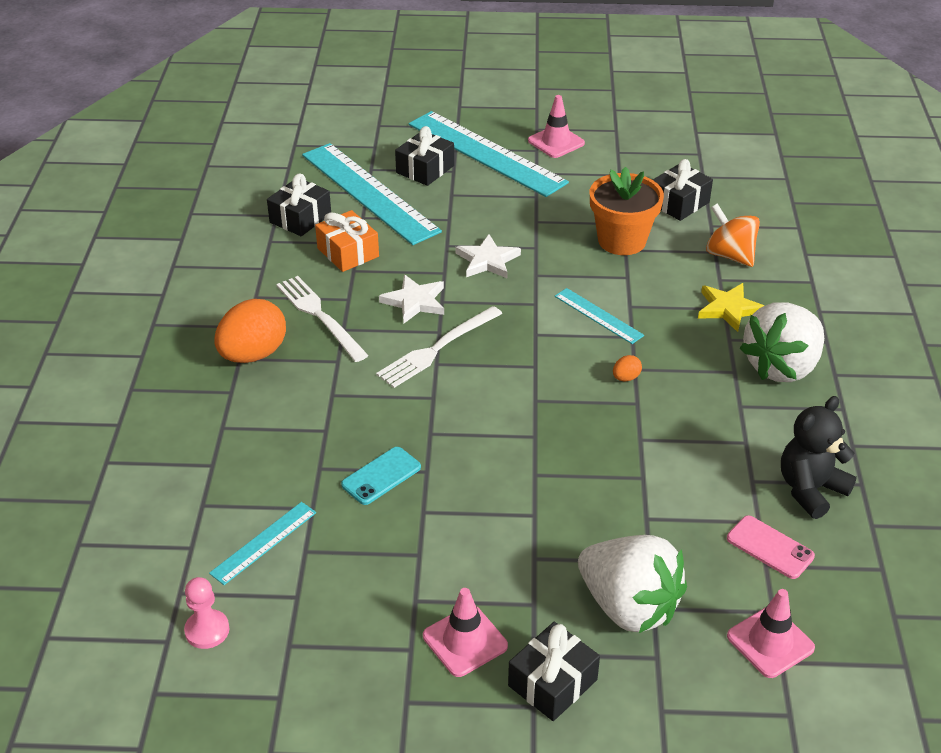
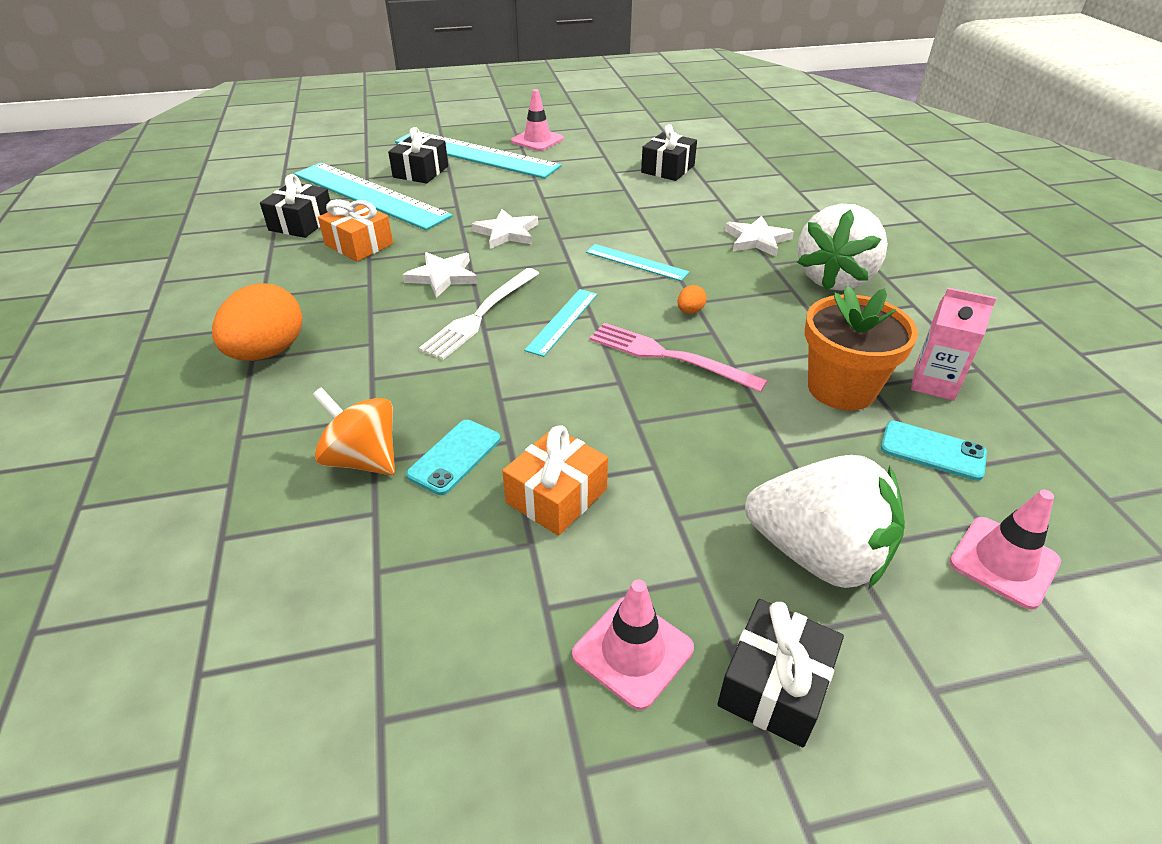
camera: 15 degrees left, 0 degrees up
(207, 630) = (247, 727): pink pawn -> none
(264, 542) = (316, 572): turquoise ruler -> turquoise ruler (562, 321)
(320, 316) = (340, 304): white fork -> none
(449, 522) = (556, 496): none -> orange gift
(586, 420) = (668, 356): none -> pink fork
(622, 240) = (630, 201): orange flower pot -> orange flower pot (841, 388)
(728, 309) = (756, 240): yellow star -> white star
(730, 255) = (734, 200): orange spinning top -> orange spinning top (363, 459)
(770, 547) = (932, 451): pink phone -> turquoise phone
(810, 489) = (934, 383): black teddy bear -> pink carton

